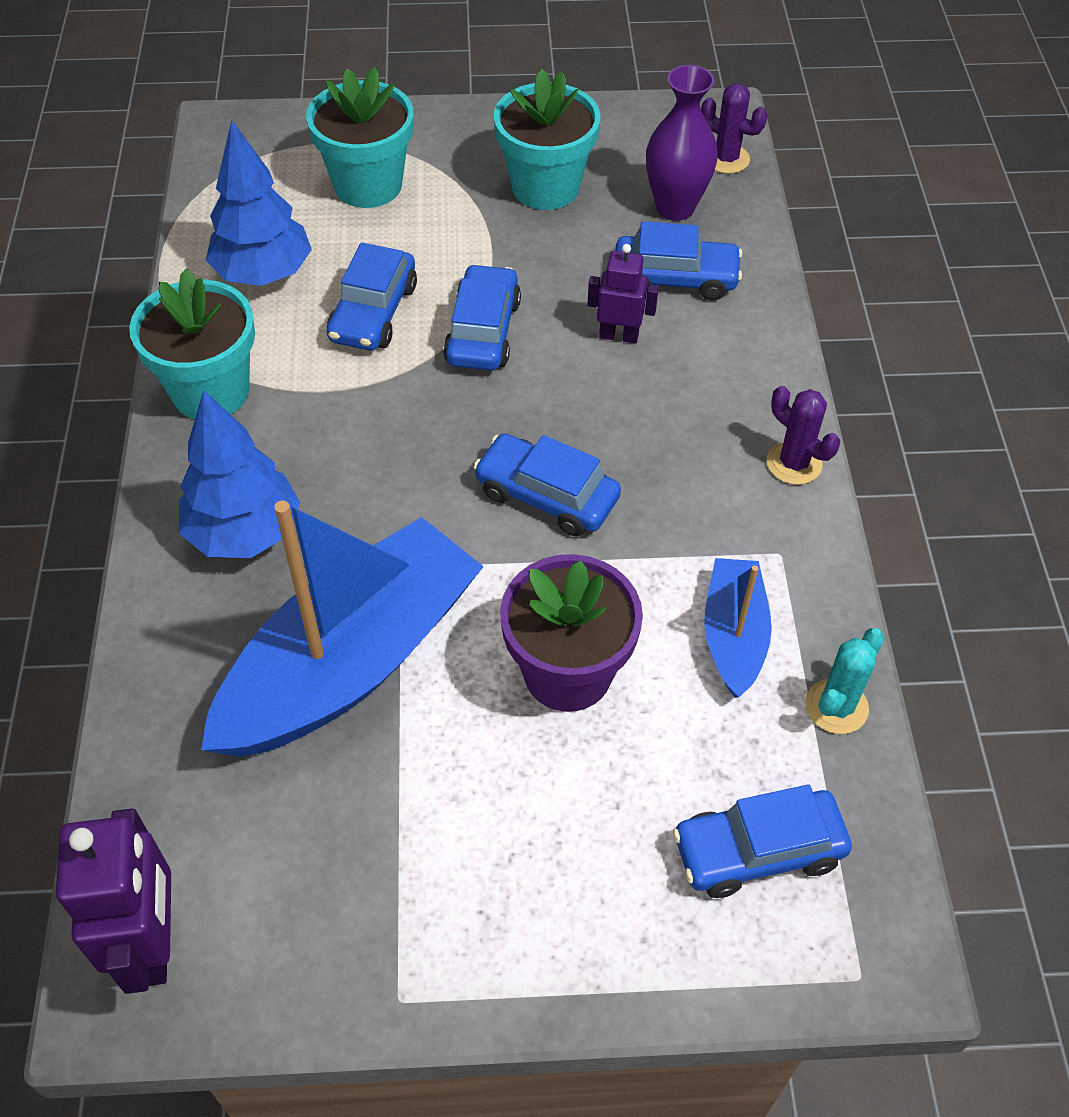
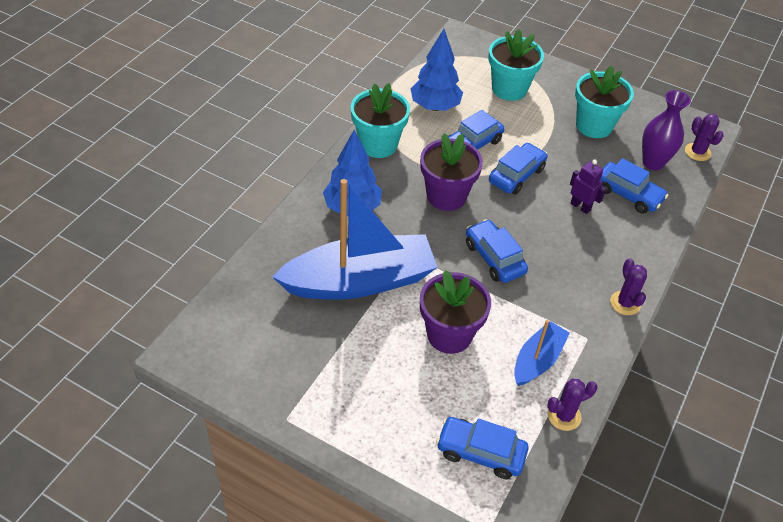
camera: 30 degrees right, 5 degrees down
(153, 943) = (209, 342): purple robot -> none
(393, 426) = (446, 196): none -> purple flower pot
(836, 706) = (564, 416): turquoise cactus -> purple cactus

